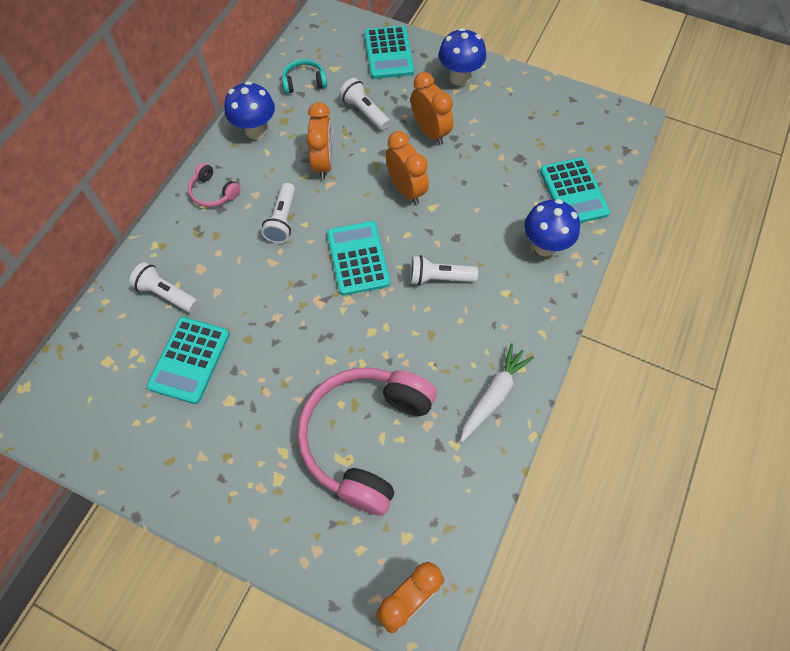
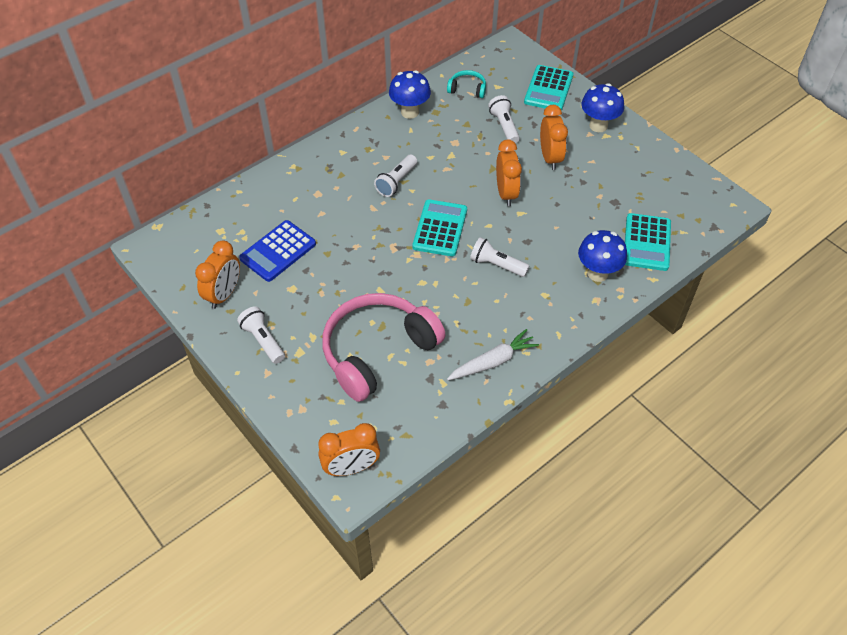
camera: 25 degrees right, 10 degrees down
(166, 294) = (284, 202): white flashlight -> white flashlight (263, 340)
(189, 360) = (278, 251): turquoise calculator -> blue calculator
(213, 192) = (355, 145): pink headphones -> none
(324, 163) = (450, 152): orange clock -> orange clock (224, 294)

